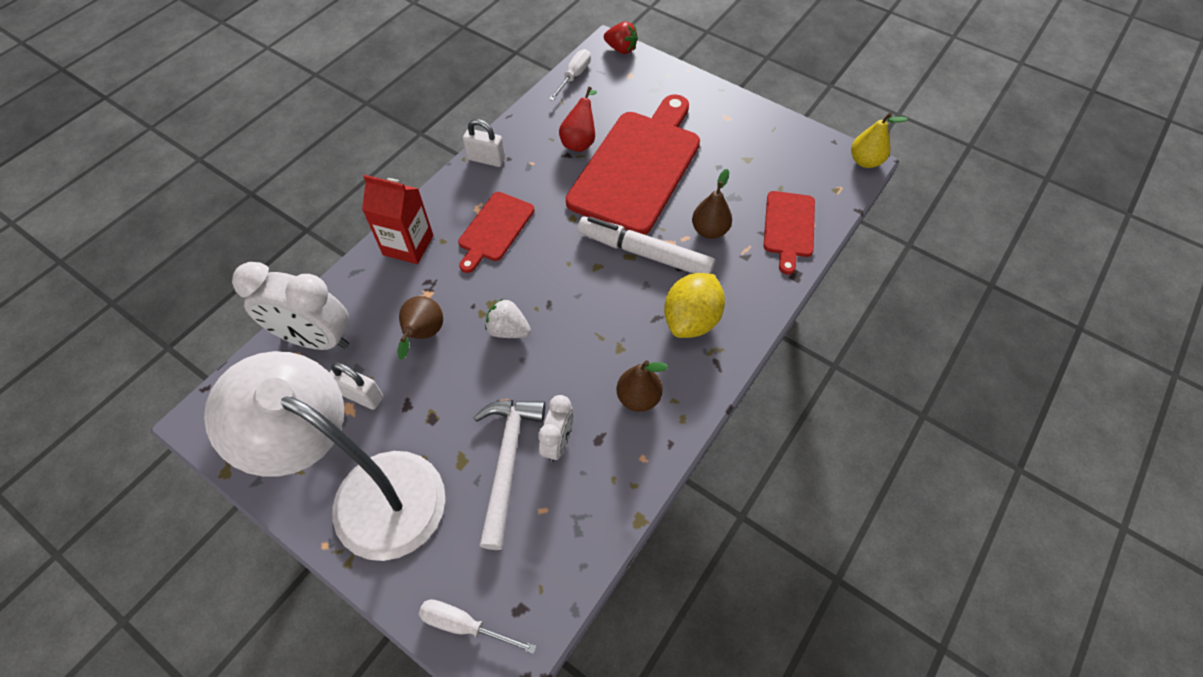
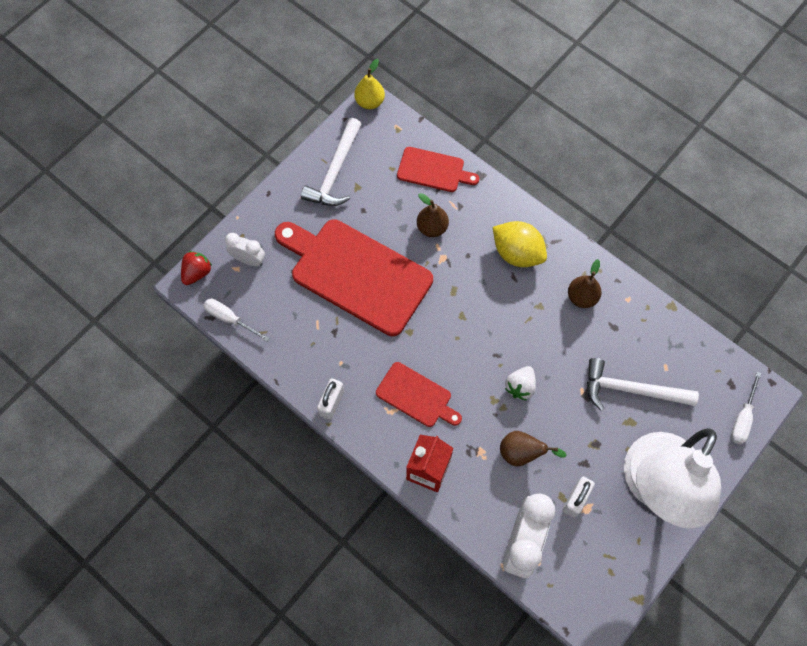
camera: 85 degrees left, 10 degrees up
(558, 442) = (616, 354): white clock -> white clock (249, 260)
(580, 141) = (319, 319): red pear -> none
(644, 253) = (451, 279): white marker -> none
(761, 139) = (335, 172): none -> white hammer

